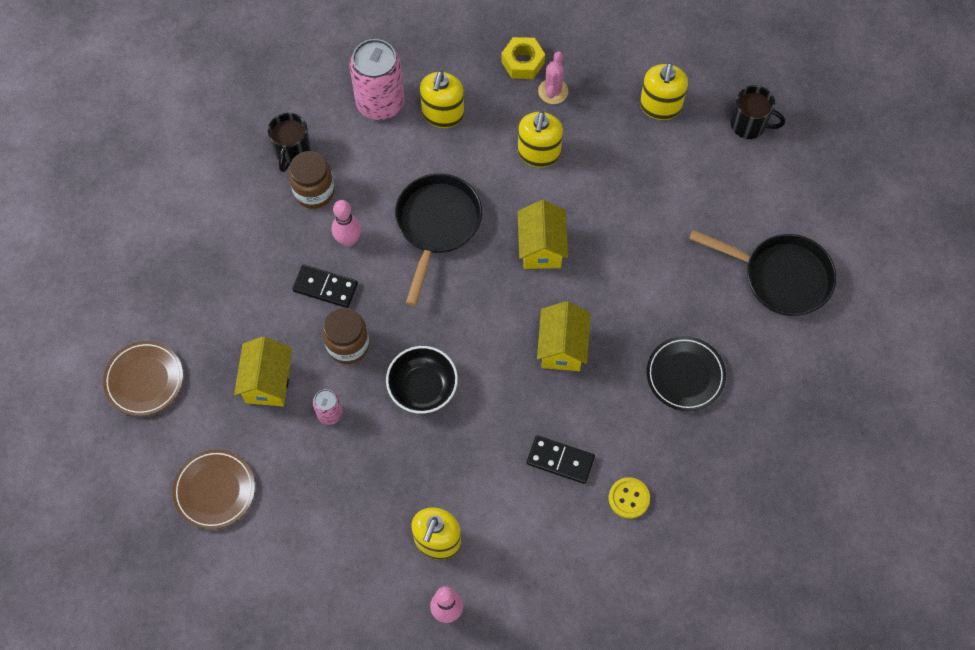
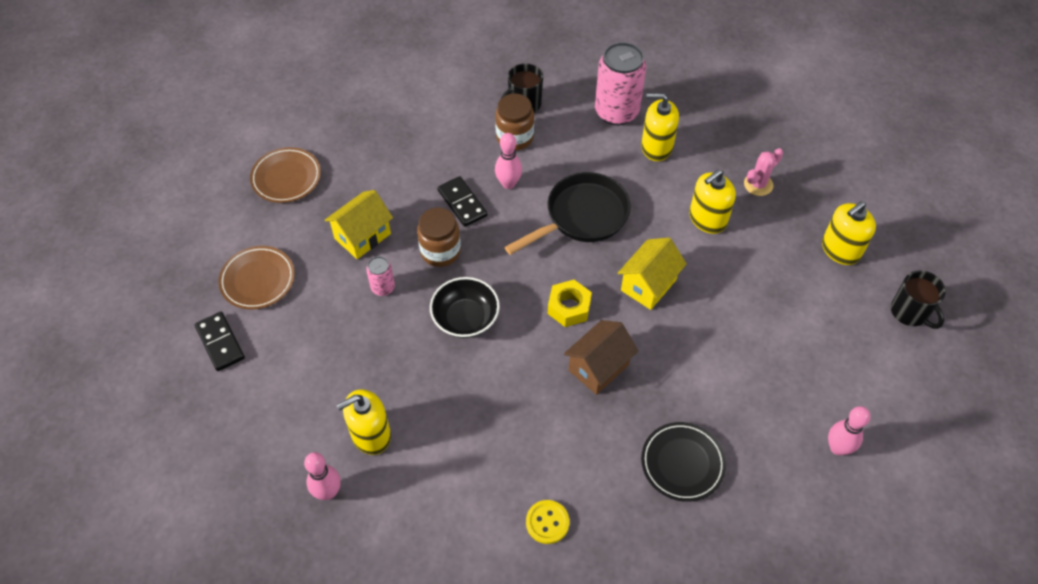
camera: 40 degrees right, 10 degrees down
(442, 114) = (656, 147): yellow soap dispenser -> yellow soap dispenser turned 45 degrees clockwise
(522, 62) = (751, 151): yellow nut -> yellow nut (569, 307)
(560, 460) = (519, 450): black domino -> black domino (220, 343)
(562, 347) = (598, 367): yellow house -> brown house
(780, 277) = (837, 448): black pan -> pink bowling pin

